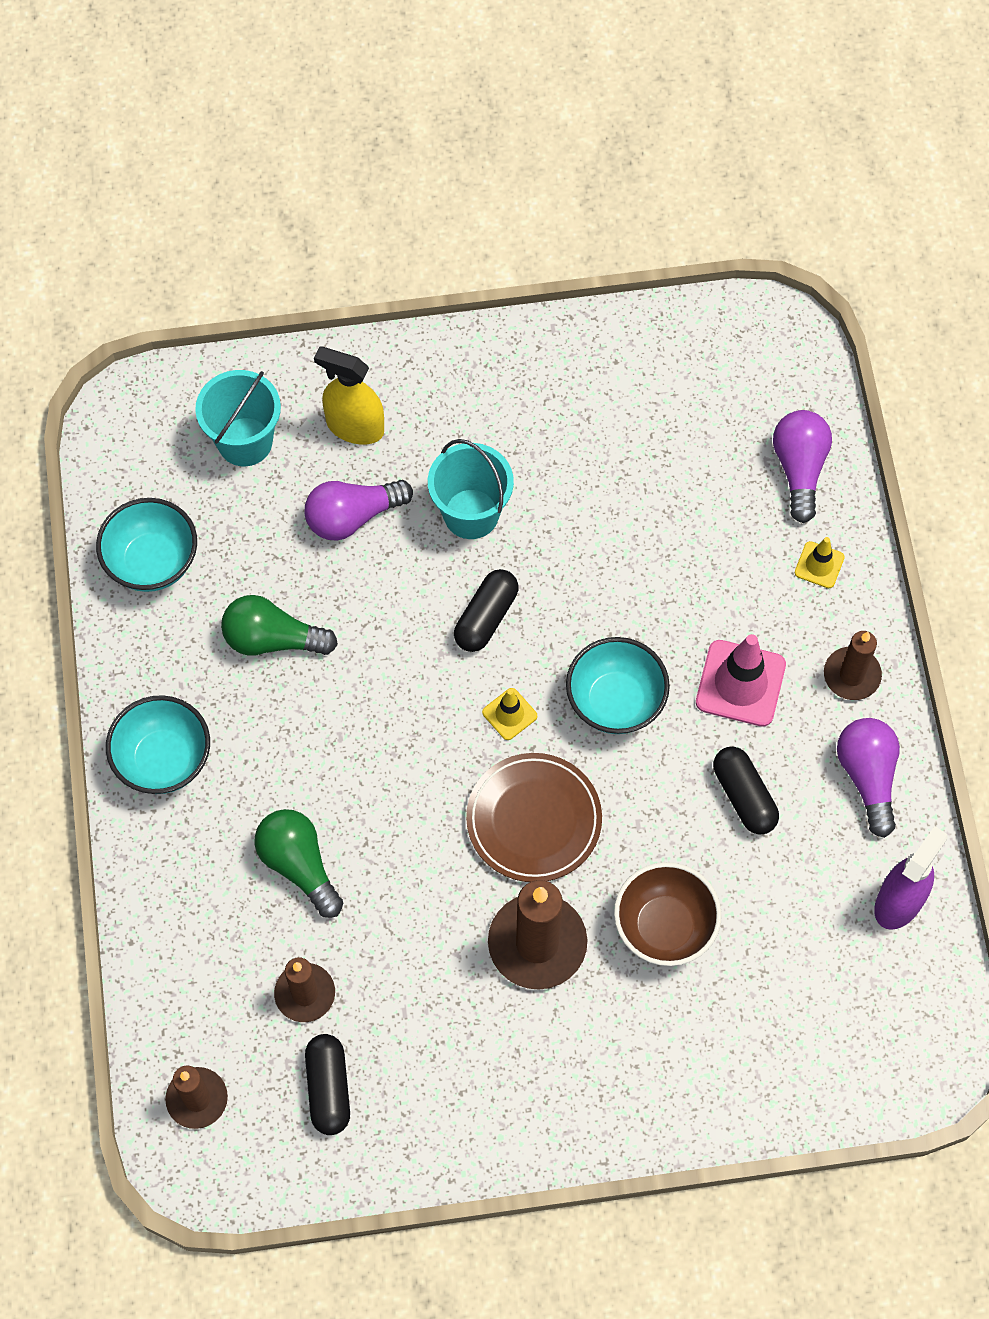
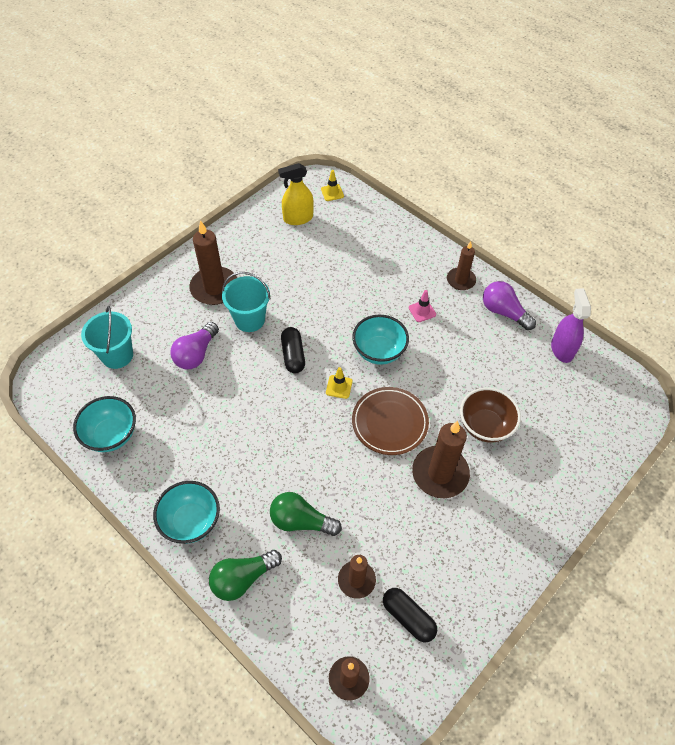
camera: 40 degrees left, 10 degrees down
(273, 639) = (201, 429): green light bulb -> green light bulb (243, 578)
(355, 426) = (166, 318): yellow spray bottle -> yellow spray bottle (298, 218)
(462, 423) = (214, 288): none -> brown candle
(740, 683) = (422, 311): pink traffic cone -> pink traffic cone, size x0.54
(744, 796) = (465, 352): black capsule -> none
(799, 469) = (369, 222): purple light bulb -> none
(819, 565) = (409, 250): yellow traffic cone -> yellow traffic cone (332, 192)

